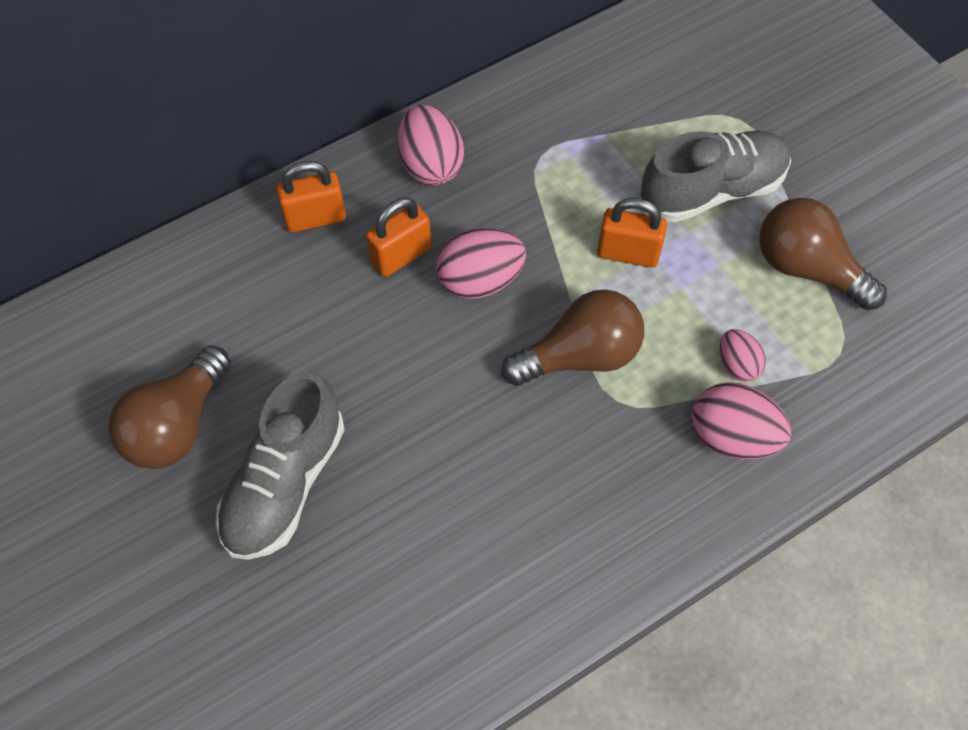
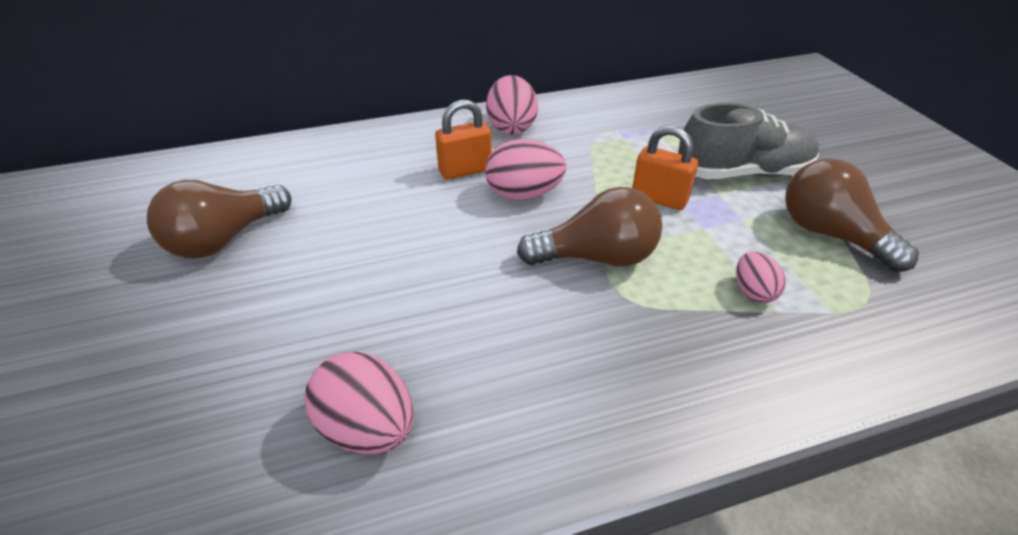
camera: 15 degrees right, 20 degrees down
(285, 483) = (286, 297): grey shoe -> none
(315, 218) = (410, 141): orange padlock -> none
(732, 436) = (741, 349): pink egg -> pink egg (368, 428)

